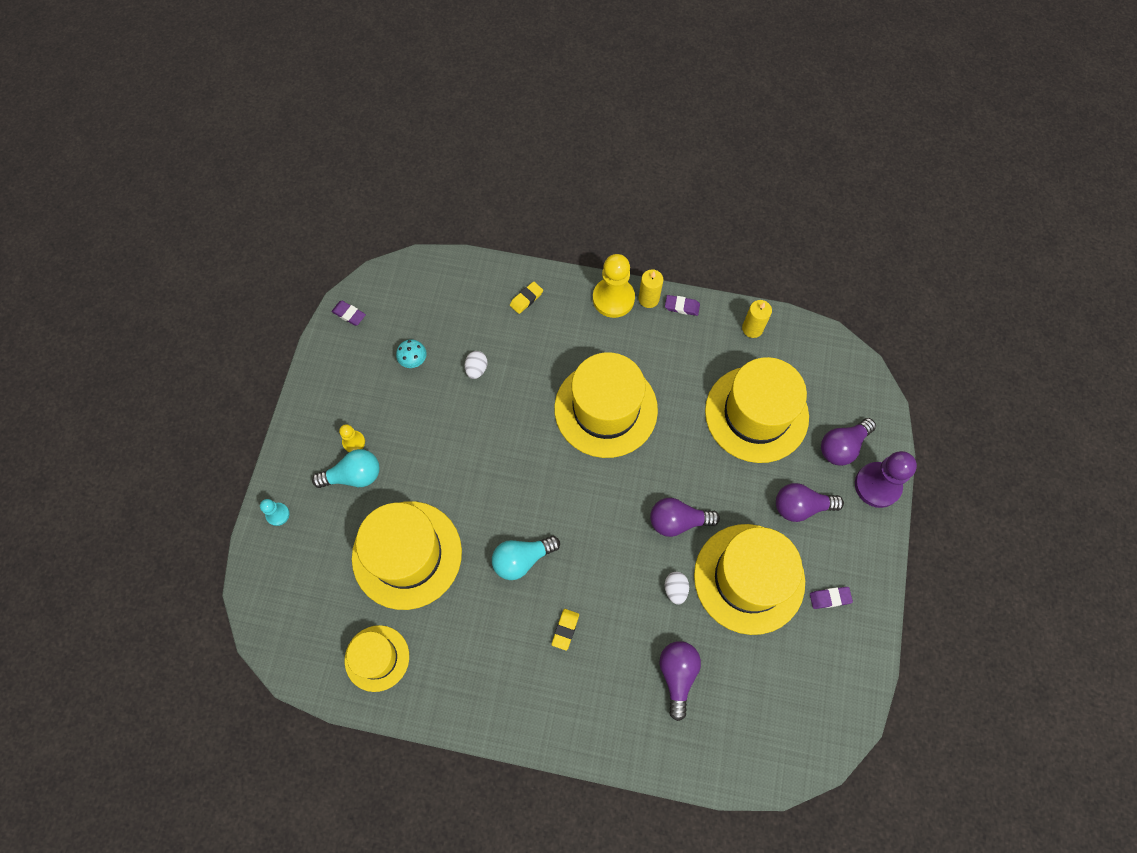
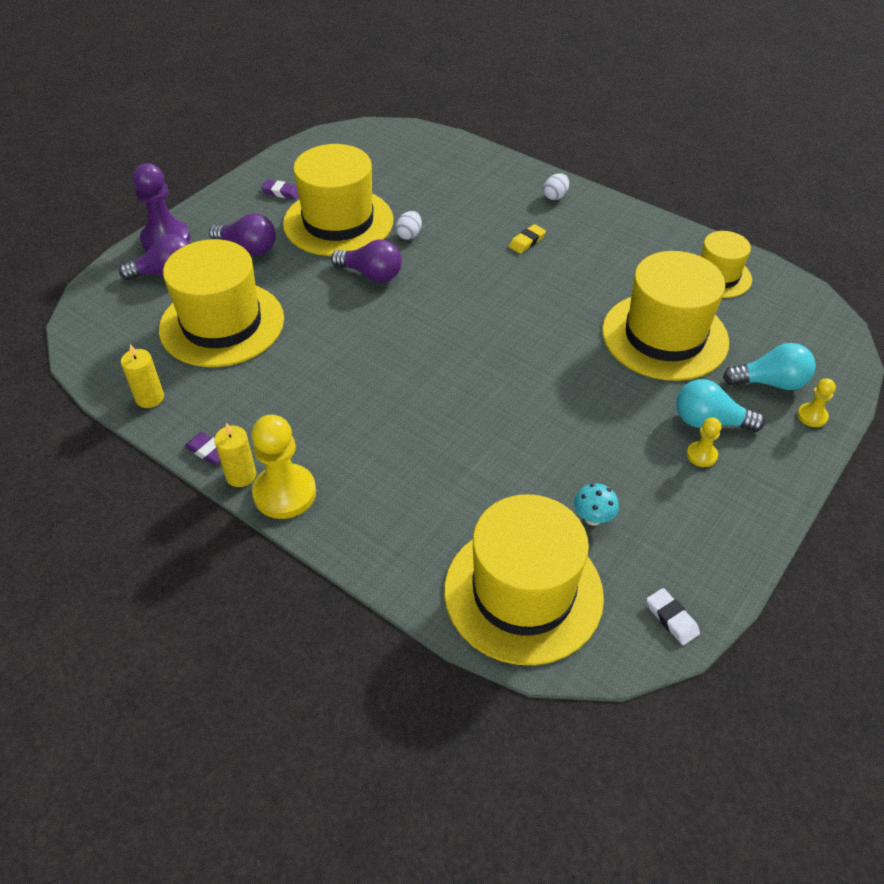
camera: 155 degrees left, 20 degrees down
(277, 514) = (812, 416): turquoise pawn -> yellow pawn
(349, 314) = (671, 619): purple eraser -> white eraser
(476, 369) = (511, 478): white egg -> white egg (555, 196)
(522, 559) = (543, 296): turquoise light bulb -> turquoise light bulb (770, 382)
(526, 299) = (400, 538): yellow eraser -> none
(606, 409) = (378, 382): yellow hat -> yellow hat (523, 592)
(677, 675) = (446, 191): purple light bulb -> none

